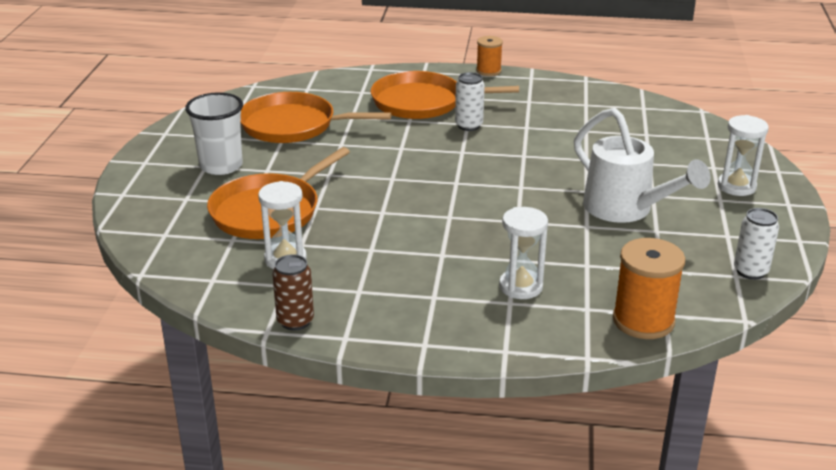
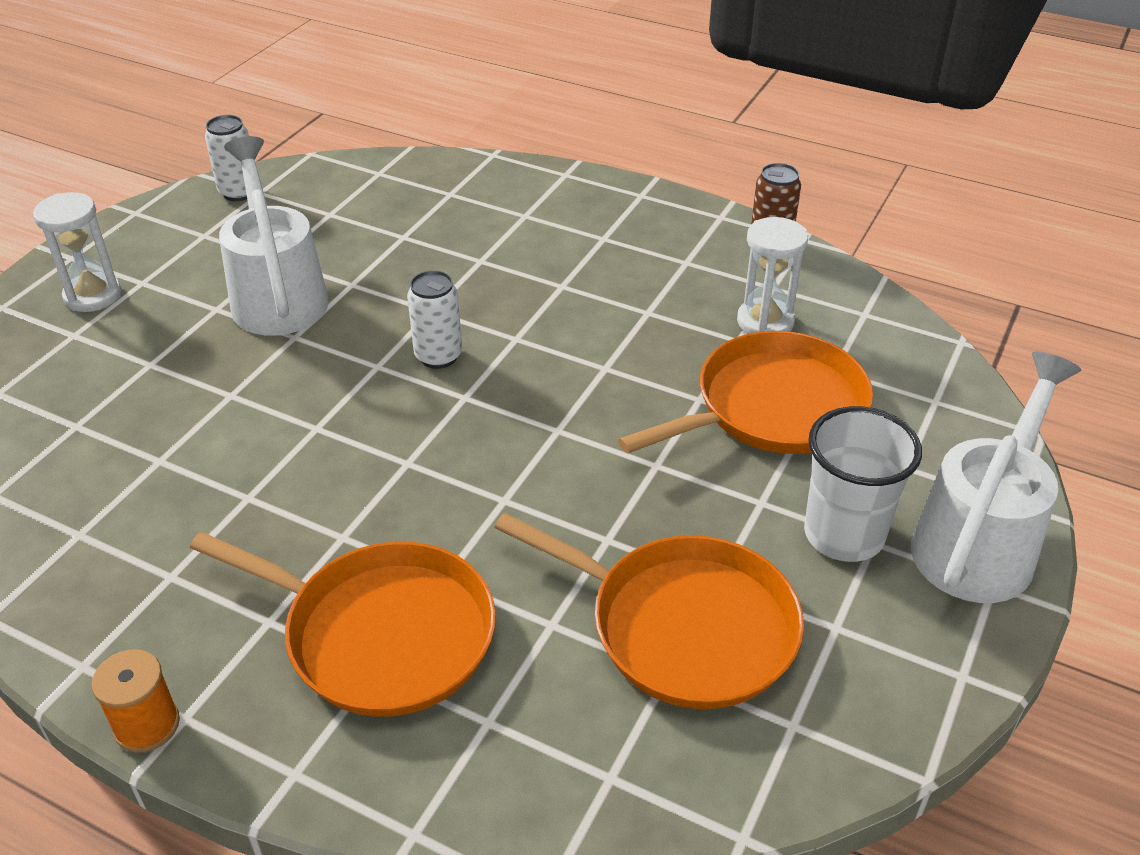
camera: 160 degrees left, 10 degrees up
(148, 176) = (979, 541): none -> white watering can
(469, 125) = (345, 529): white can -> white can (438, 356)
(520, 287) = (499, 228): white hourglass -> none
(643, 321) = (407, 171): orange spool -> none

